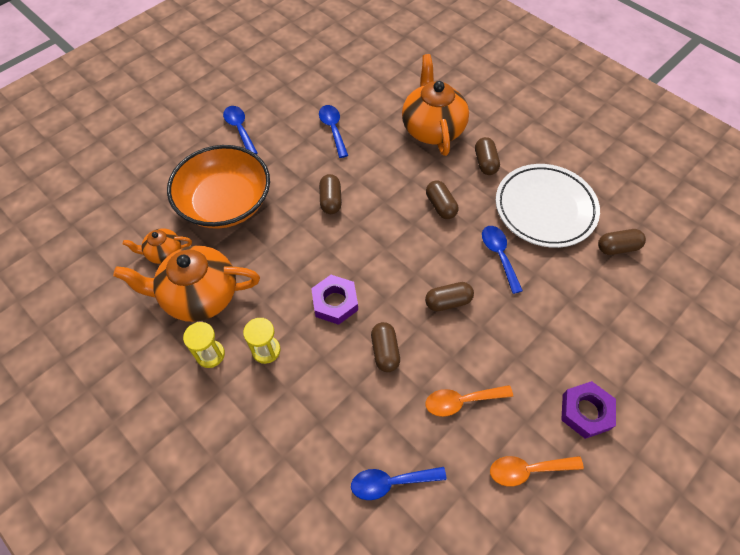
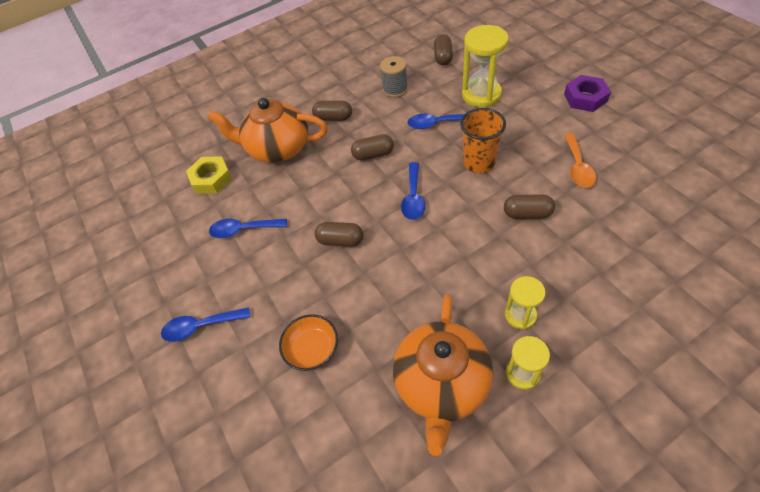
camera: 70 degrees left, 5 degrees down
(164, 253) = (370, 427): orange teapot -> none
(225, 203) = (312, 348): orange bowl -> orange bowl, size x0.47
(335, 302) = (469, 248): purple nut -> none
(386, 91) = (211, 179): none -> yellow nut
(391, 482) = (656, 223): blue spoon -> blue spoon (413, 197)
(448, 301) = (479, 163): brown capsule -> orange cup
(528, 470) = (635, 136): orange spoon -> none
(545, 208) = (395, 89): white plate -> grey spool
(559, 294) = (481, 94): none -> yellow hourglass

